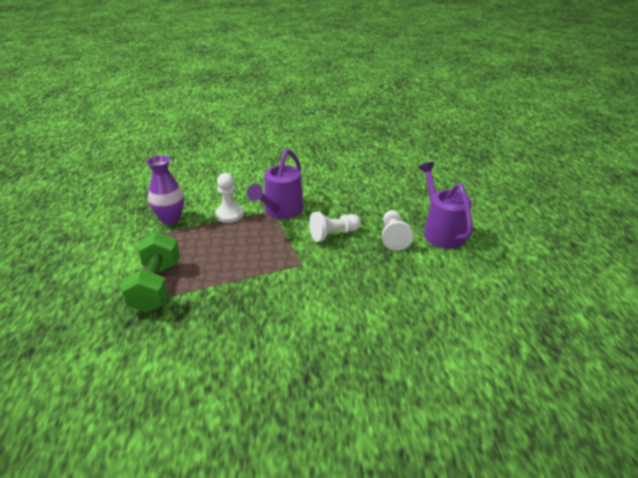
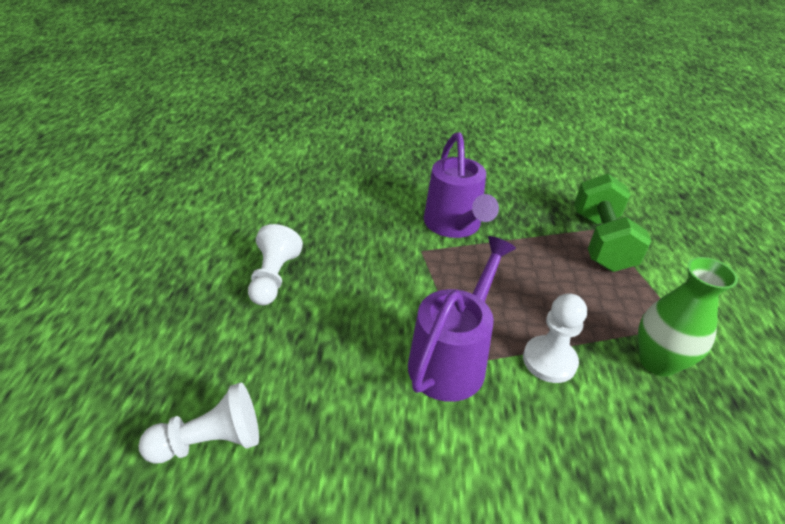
camera: 175 degrees left, 5 degrees up
(170, 219) = (657, 362): purple vase -> green vase
(333, 234) = (365, 293): white pawn -> white pawn (210, 441)
(441, 231) = (192, 281): purple watering can -> purple watering can (454, 226)

